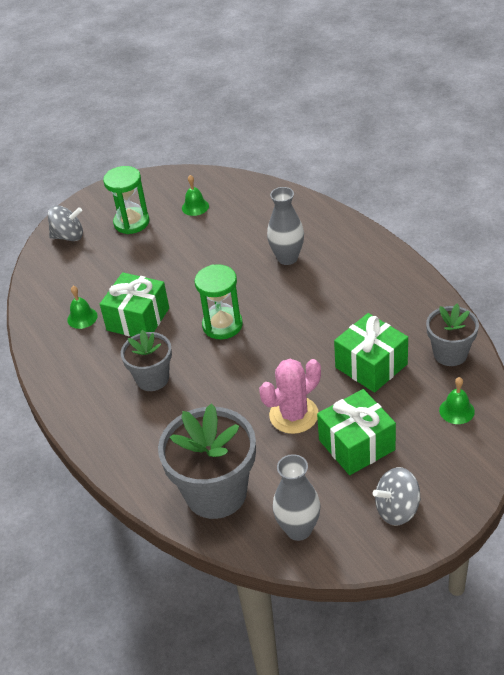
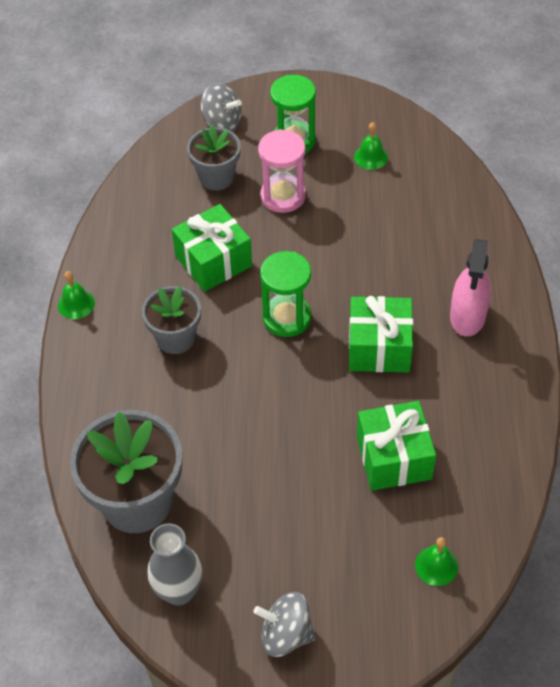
camera: 30 degrees right, 10 degrees up
(82, 317) = (164, 228): green bell -> green bell (76, 304)
(153, 257) = (283, 196): none -> pink hourglass
(287, 258) = (414, 276): grey vase -> none
(294, 415) = (273, 464): pink cactus -> none
(343, 262) = (467, 316): none -> pink spray bottle
(356, 445) = (305, 538): green gift -> green gift (379, 347)
(450, 354) = (486, 496): grey flower pot -> grey flower pot (216, 177)

